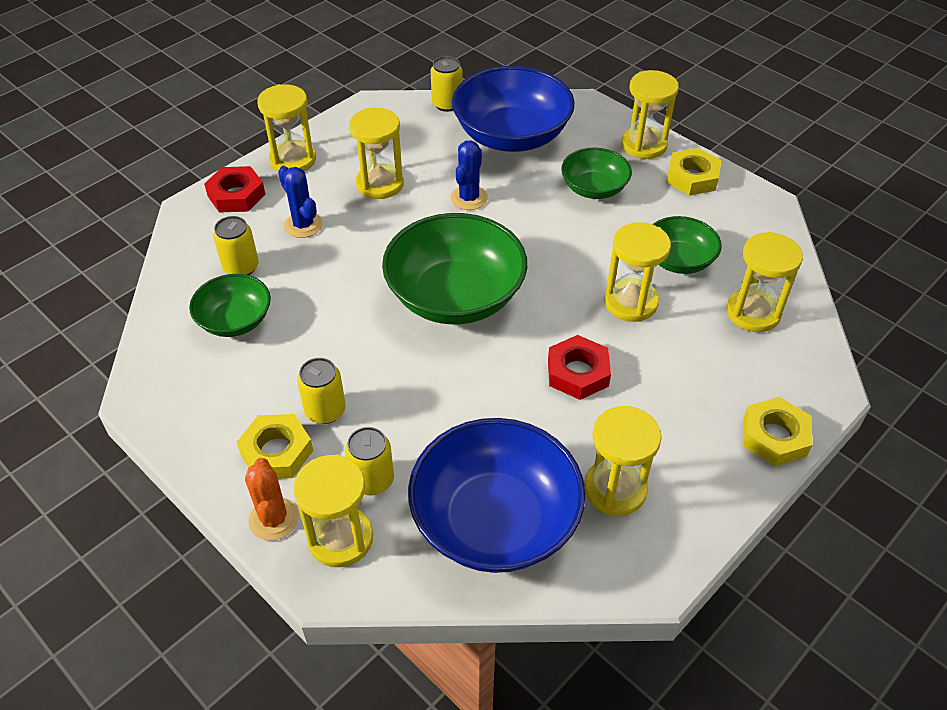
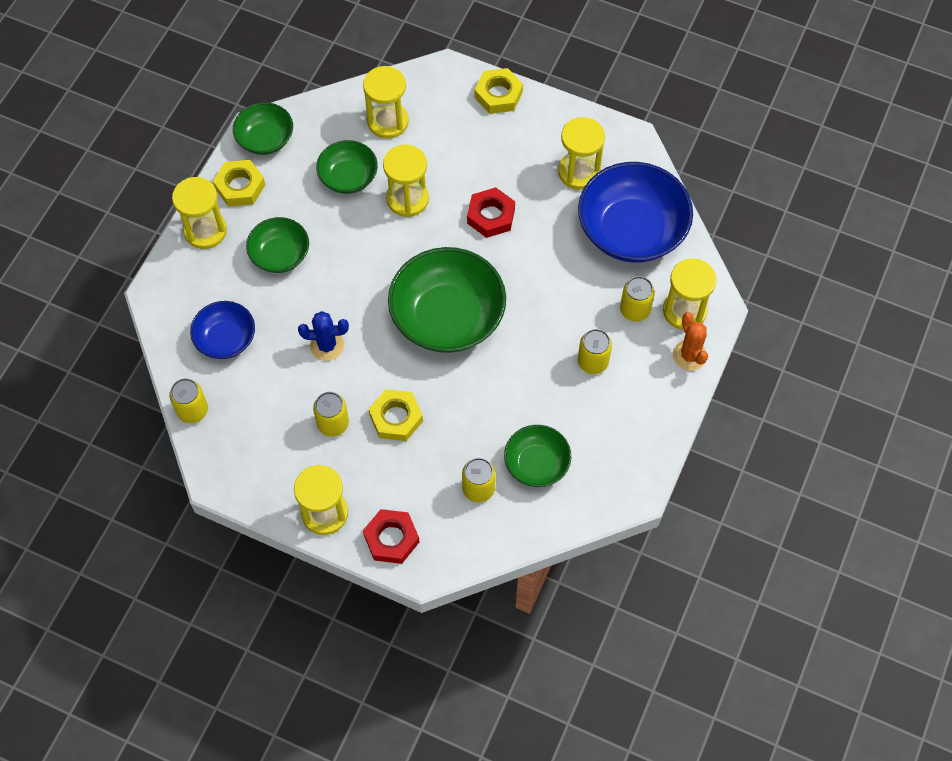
camera: 110 degrees left, 15 degrees up
(274, 519) = (689, 355): orange cactus -> orange cactus turned 75 degrees counterclockwise
(276, 452) = (640, 377): yellow nut -> yellow nut (396, 418)
(303, 225) = (409, 463): blue cactus -> none
(380, 184) = (333, 424): yellow hourglass -> yellow can
(511, 136) = (226, 339): blue bowl -> blue bowl, size x0.55
(752, 207) = (265, 139): none -> green bowl

